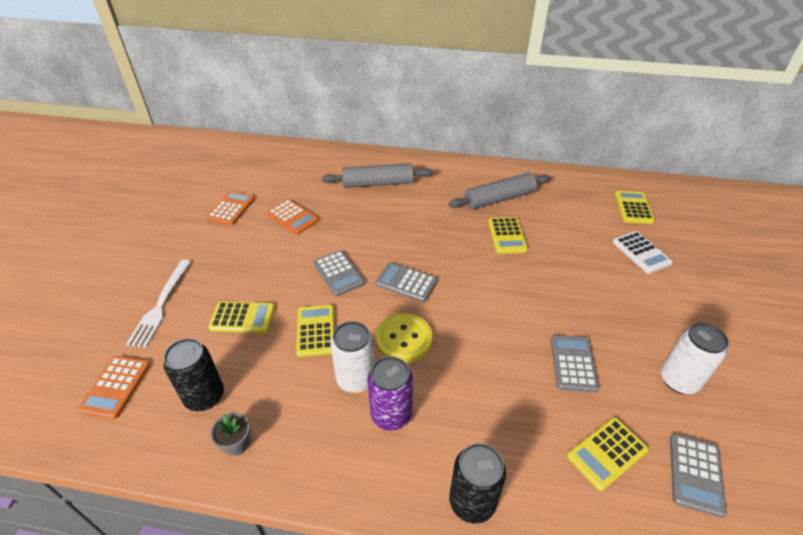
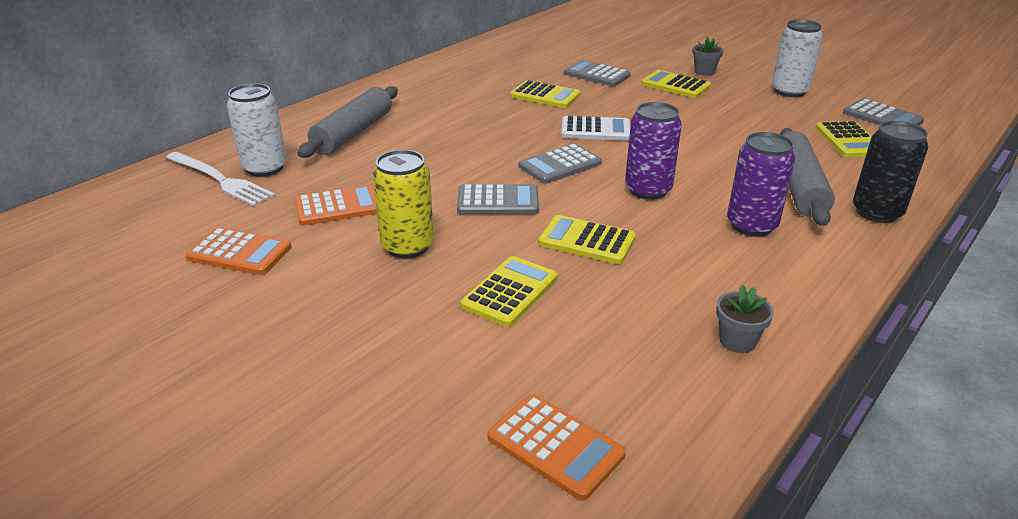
camera: 60 degrees left, 10 degrees down
(161, 305) = (401, 367): white fork -> white fork (220, 180)
(204, 396) = (638, 354): black can -> none
(231, 208) = (239, 252): orange calculator -> orange calculator turned 150 degrees clockwise
(267, 259) = (407, 246): none -> yellow can
(356, 379) = (686, 233): white can -> white can (265, 168)
(403, 339) = (648, 190): yellow button -> purple can
(499, 199) = (481, 81): grey rolling pin -> grey rolling pin (799, 187)
(573, 363) = (744, 122): grey calculator -> grey calculator (596, 75)
(633, 208) = (571, 37): yellow calculator -> yellow calculator (675, 85)
(641, 252) = (633, 54): white calculator -> white calculator (595, 130)
(655, 307) = (704, 72): none -> grey flower pot

